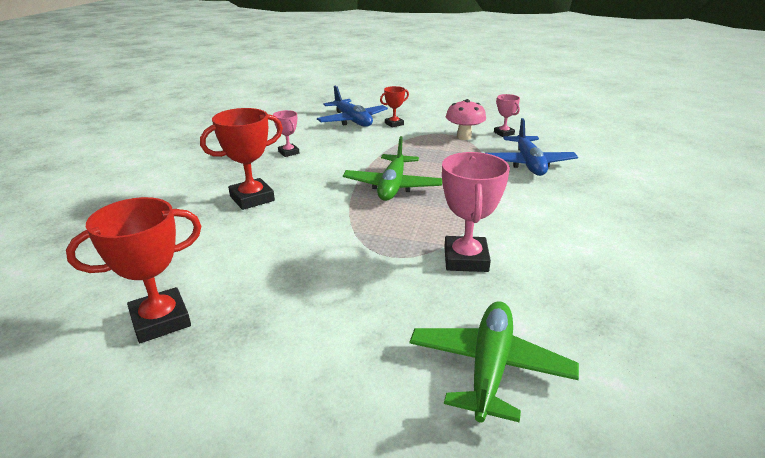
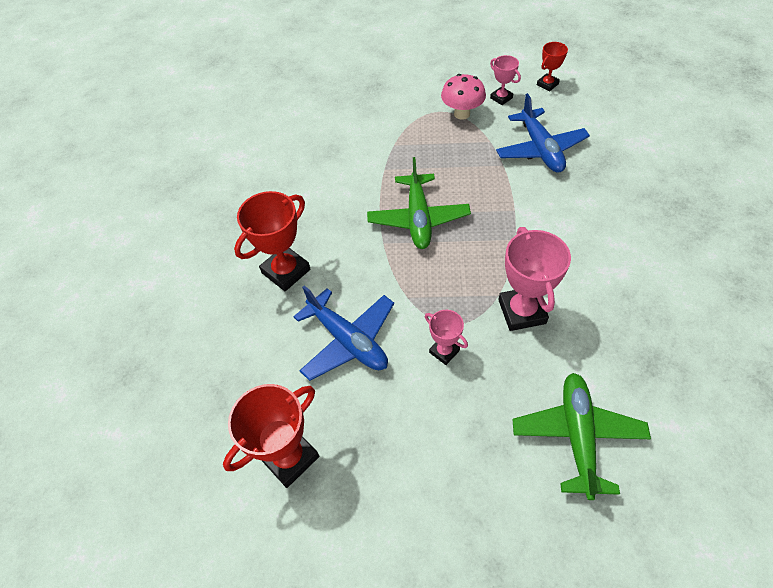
camera: 10 degrees left, 25 degrees up
(288, 152) = (287, 184): pink trophy -> pink trophy (444, 351)
(352, 121) = (330, 107): blue plane -> blue plane (348, 340)
(394, 124) = (379, 104): red trophy -> red trophy (547, 84)

